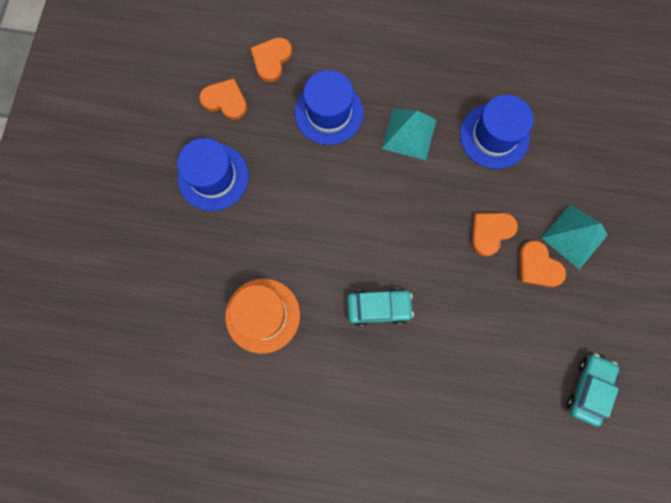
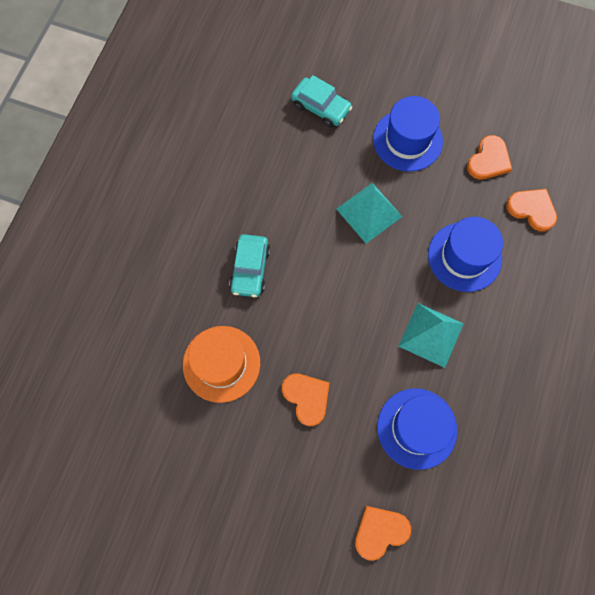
camera: 100 degrees right, 5 degrees down
(262, 315) = (264, 165): orange hat -> orange hat (221, 363)
(538, 266) = (260, 440): orange heart -> orange heart (380, 531)
(574, 236) = (286, 490): turquoise pyramid -> turquoise pyramid (369, 212)
(588, 389) = (124, 459): turquoise car -> turquoise car (321, 107)

